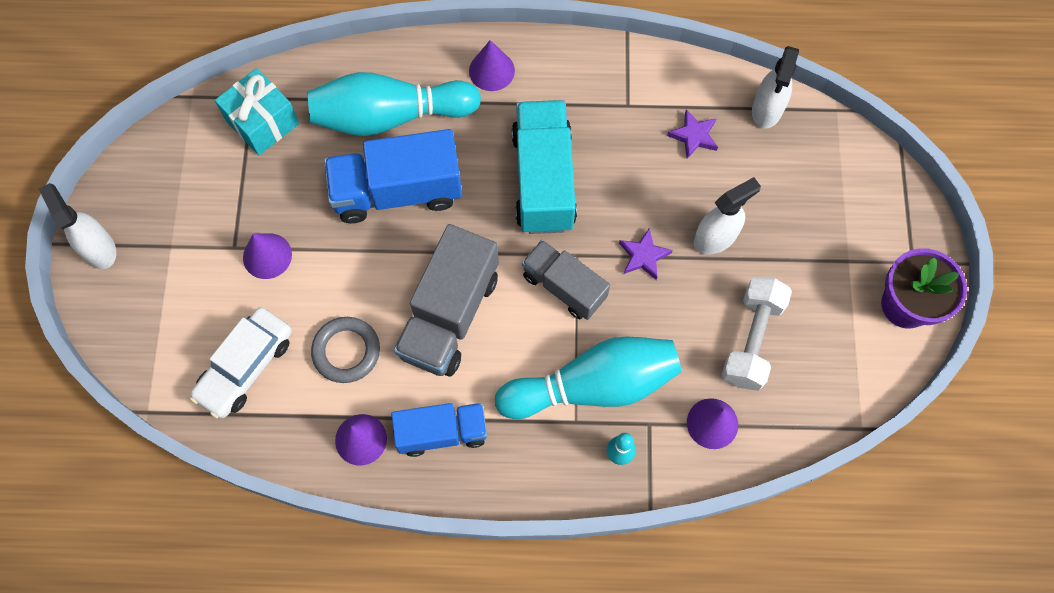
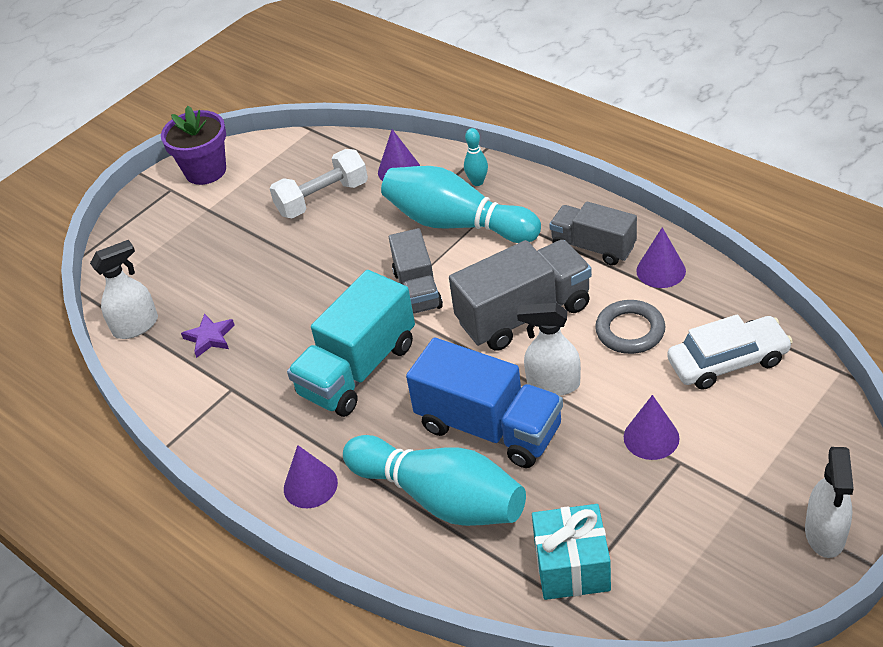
camera: 135 degrees left, 25 degrees down
(442, 432) = (593, 247): blue truck -> grey truck
(643, 256) = (339, 279): purple star -> none
(715, 237) = (275, 265): white spray bottle -> white spray bottle (553, 384)

